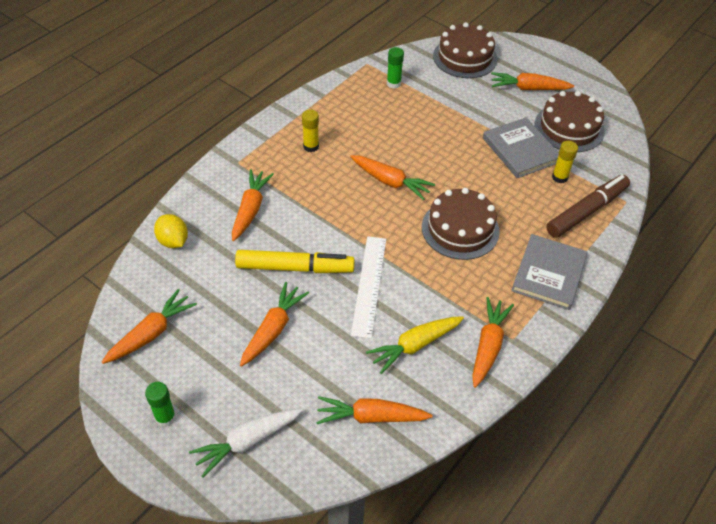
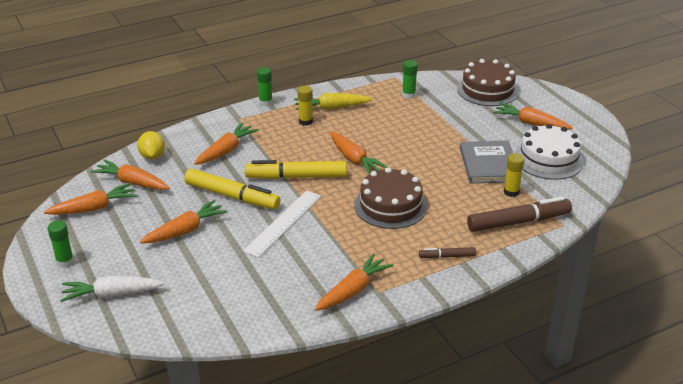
camera: 25 degrees right, 15 degrees down
(253, 132) = (265, 102): none -> green glue stick
(346, 222) = (296, 177): none -> yellow marker
(371, 417) = (218, 308): orange carrot -> orange carrot (132, 182)
(414, 345) = (290, 272): yellow carrot -> yellow carrot (331, 108)
(549, 274) = (447, 256): grey book -> brown marker
(569, 127) = (548, 159): brown cake -> white cake

